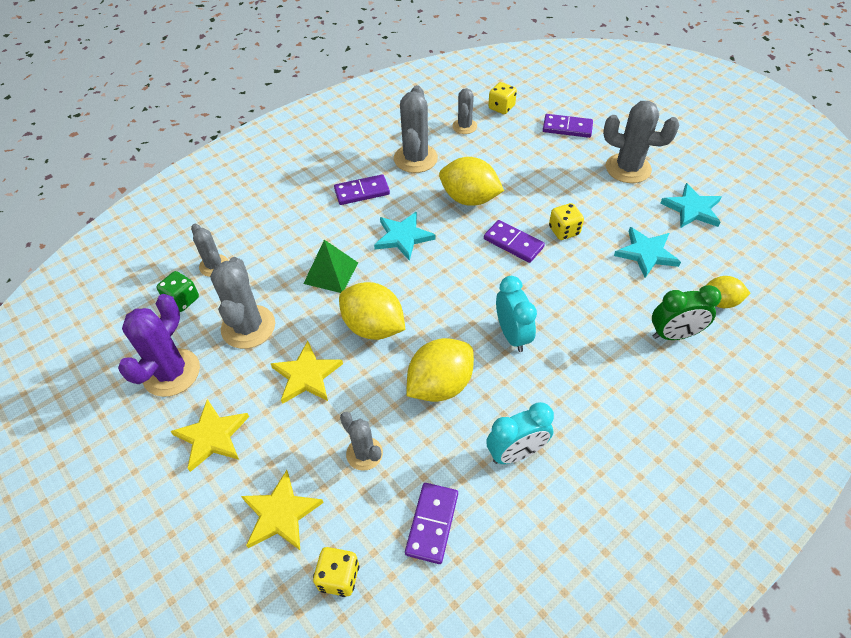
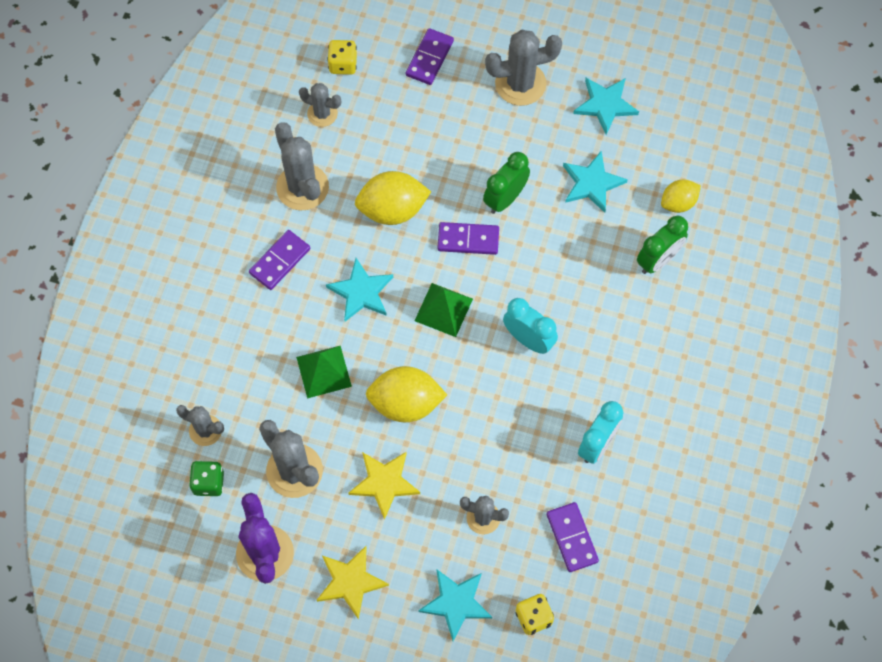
camera: 35 degrees left, 15 degrees up
(280, 514) = (456, 603): yellow star -> turquoise star
(440, 385) = (500, 423): yellow lemon -> none
(457, 279) = (443, 309): none -> green pyramid
(464, 126) = (322, 113): grey cactus -> grey cactus turned 45 degrees counterclockwise
(564, 231) = (505, 198): yellow dice -> green clock
(567, 128) = (429, 58): purple domino -> purple domino turned 45 degrees counterclockwise

